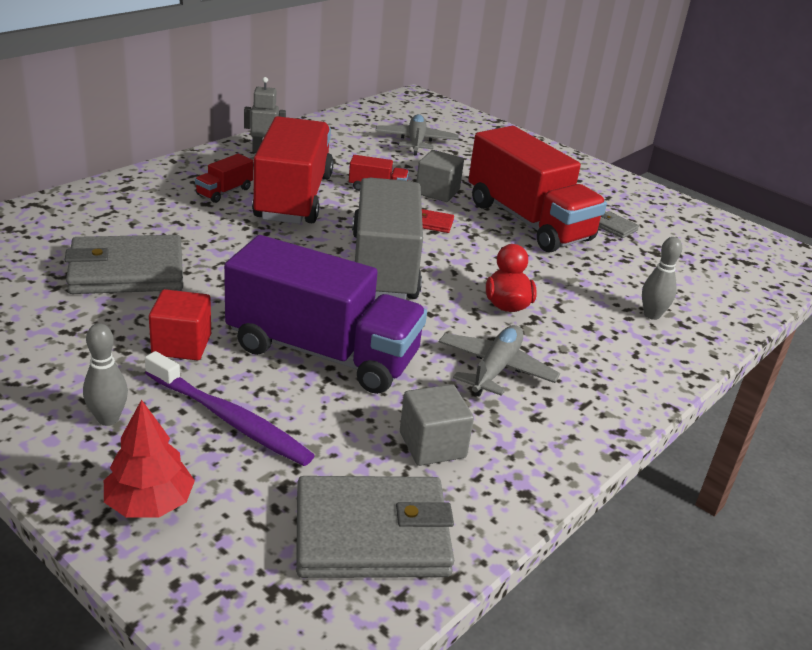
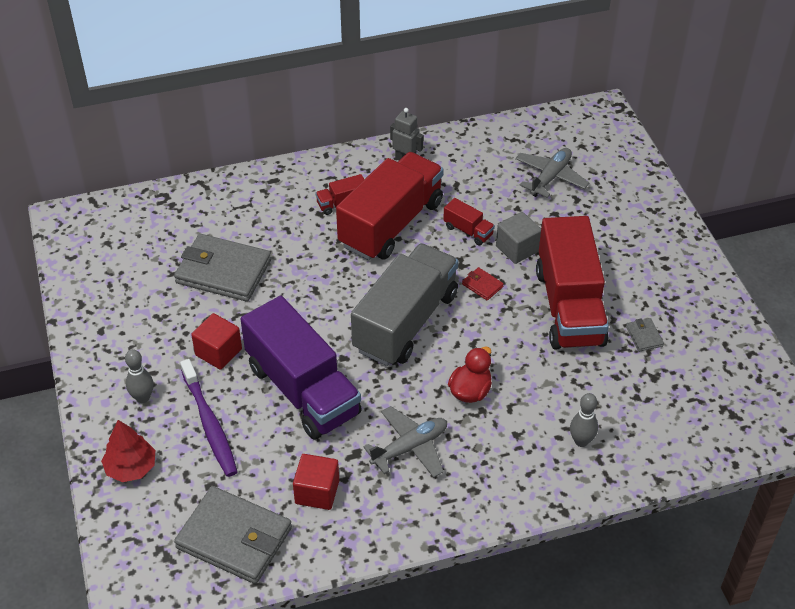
camera: 35 degrees right, 15 degrees up
(432, 445) = (317, 492): grey cube -> red cube

